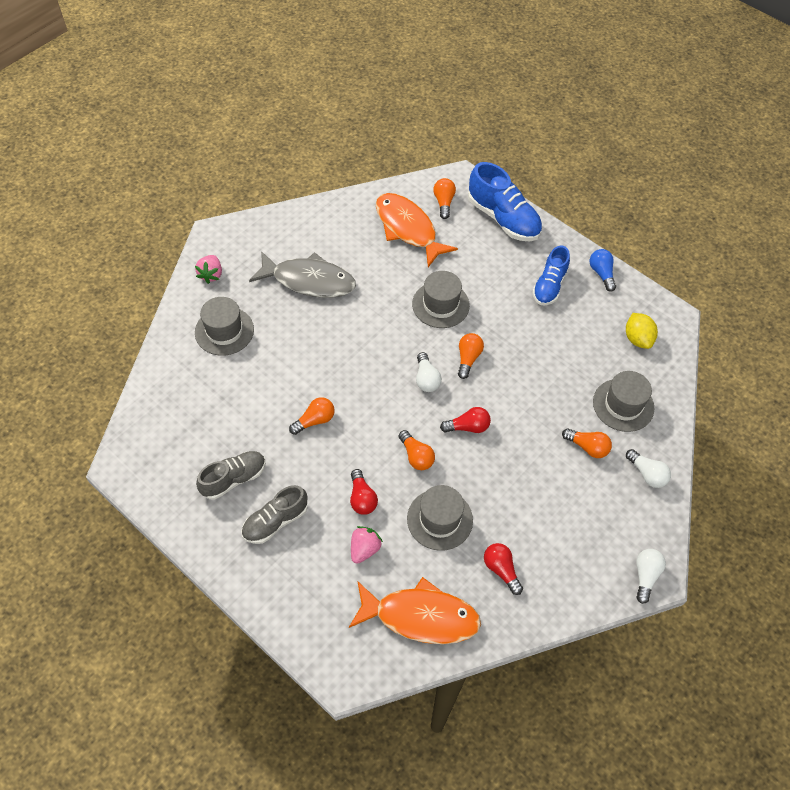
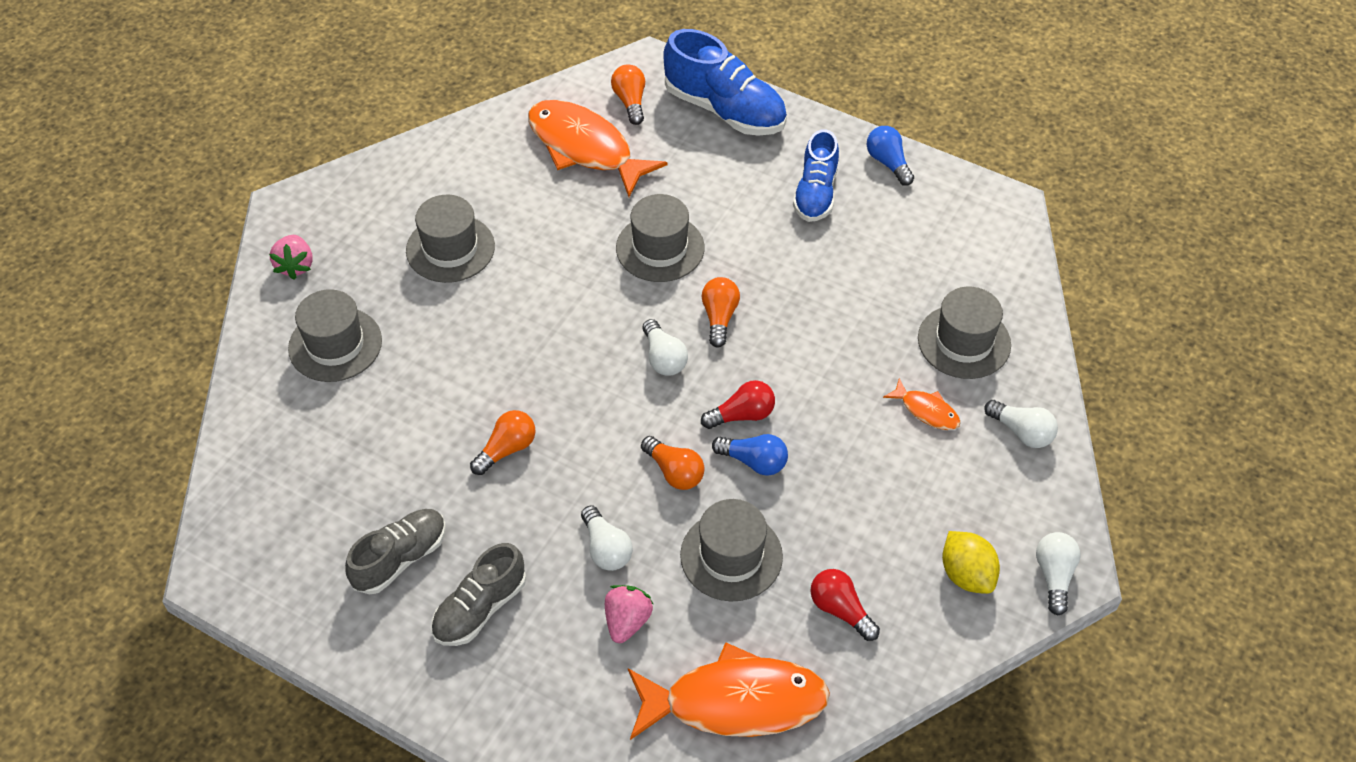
camera: 10 degrees left, 5 degrees down
(309, 281) = (450, 248): grey fish -> grey hat
(362, 498) = (606, 548): red light bulb -> white light bulb
(468, 459) = (754, 461): none -> blue light bulb
(587, 447) = (926, 410): orange light bulb -> orange fish
(637, 339) = (962, 245): yellow lemon -> yellow lemon (966, 574)

